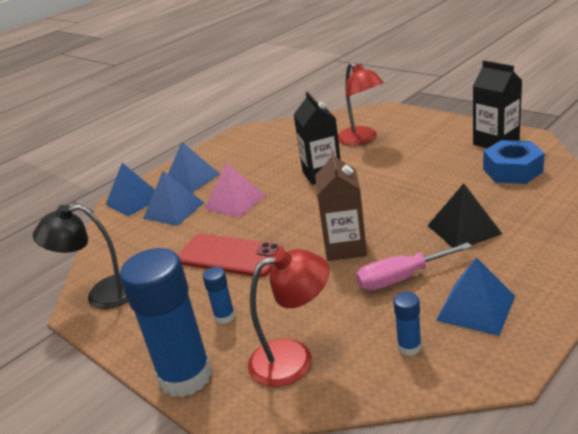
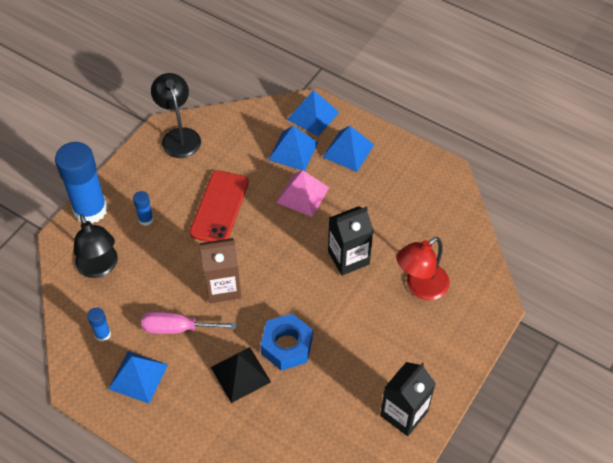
camera: 75 degrees right, 25 degrees up
(294, 358) = (100, 268): red lamp -> black lamp
(401, 278) = (178, 328): pink screwdriver -> pink screwdriver turned 60 degrees counterclockwise
(512, 170) = (340, 422): blue nut -> blue nut (286, 346)

